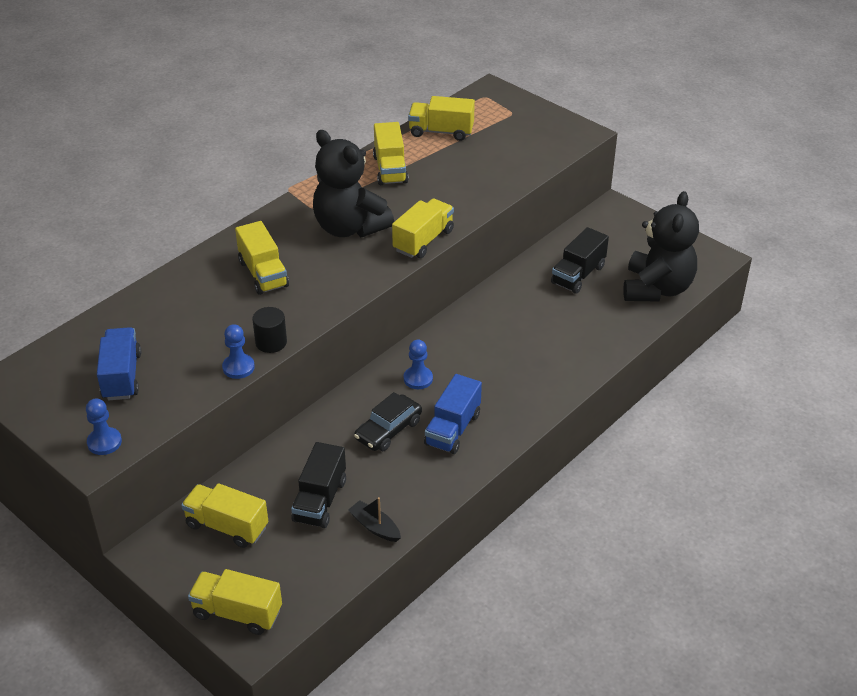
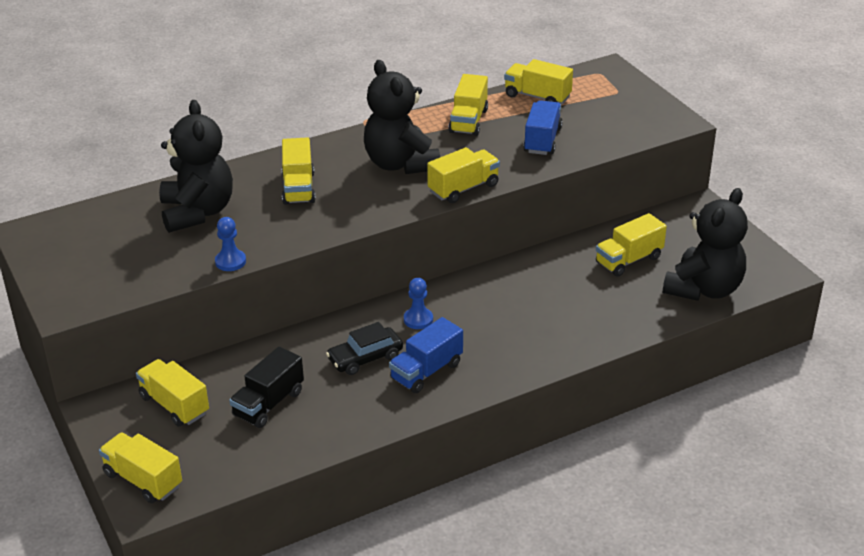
camera: 20 degrees right, 5 degrees down
(104, 442) = (81, 297): blue pawn -> none
(122, 376) = (126, 247): blue truck -> blue truck (542, 140)
(175, 322) = (197, 212): none -> black teddy bear
(271, 342) = (271, 247): black cylinder -> none
(375, 527) = (306, 439): black boat -> none
(578, 275) = (629, 260): black truck -> yellow truck

